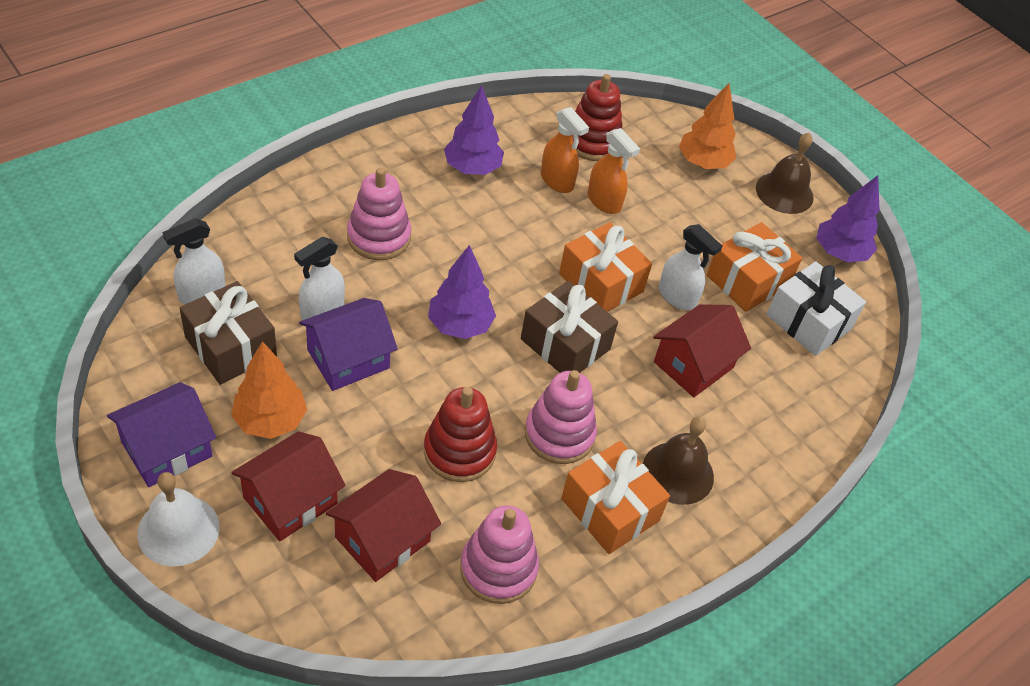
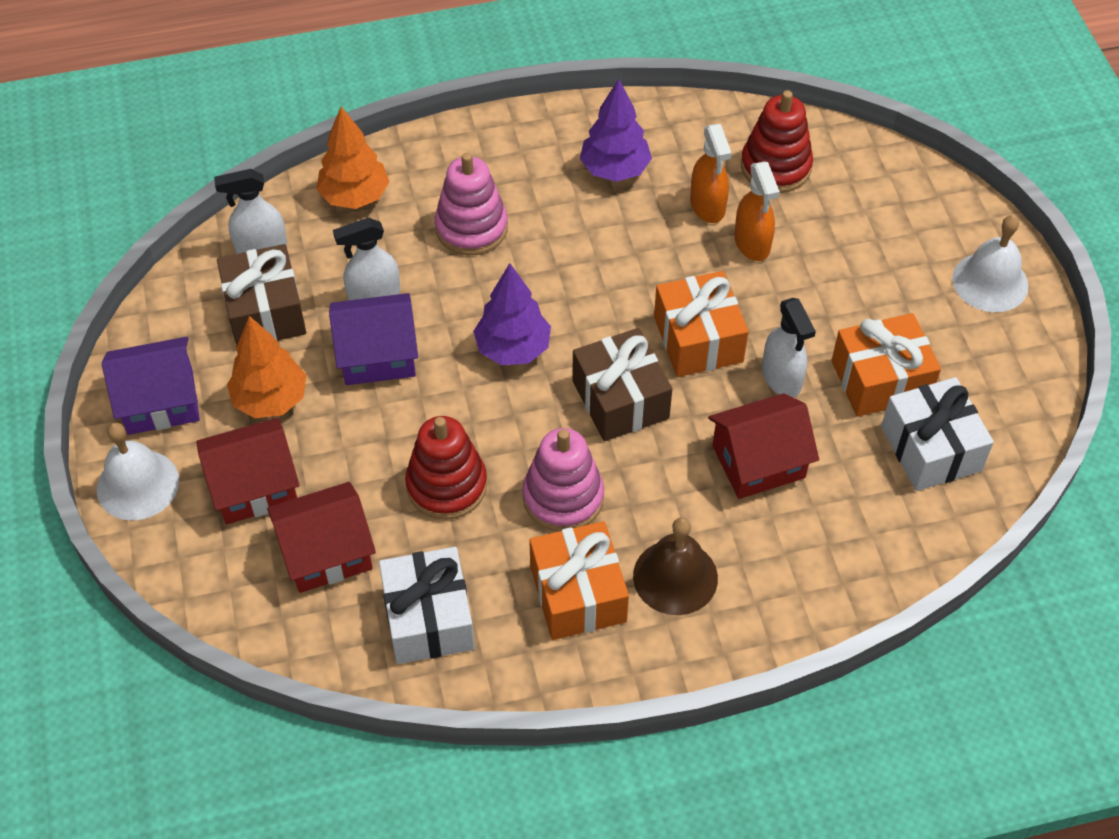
camera: 30 degrees right, 5 degrees up
(498, 568) = (428, 618): pink stacking toy -> white gift
(703, 163) = (903, 222): orange tree -> orange tree (354, 196)
(784, 192) = (990, 282): brown bell -> white bell
(840, 253) = (1021, 374): purple tree -> none

